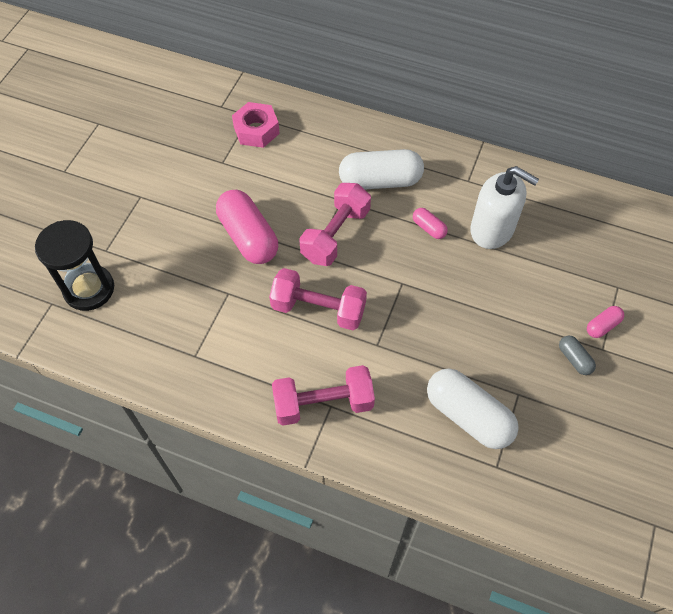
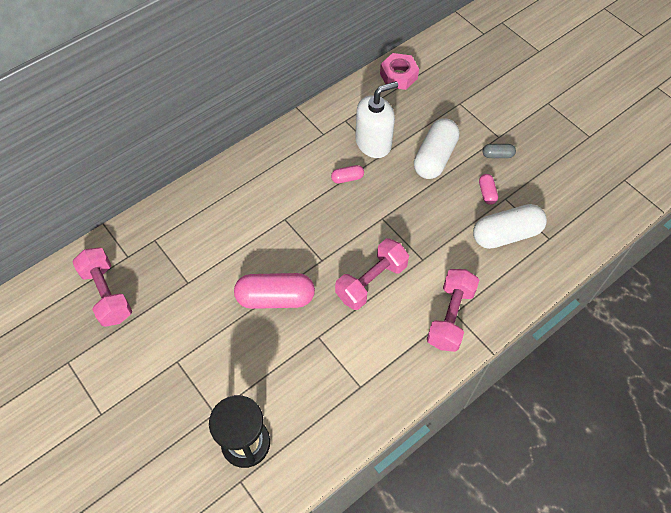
camera: 60 degrees left, 0 degrees up
(256, 130) = (174, 243): pink nut -> pink nut (398, 76)
(335, 235) = (314, 238): pink dumbbell -> pink dumbbell (107, 294)
(380, 181) = (285, 185): white capsule -> white capsule (434, 157)
(602, 326) = (482, 127): pink capsule -> pink capsule (487, 193)

